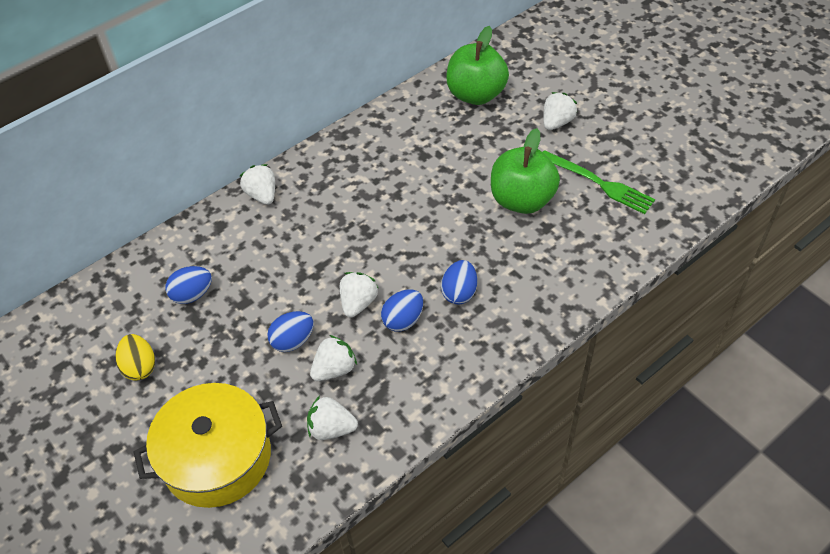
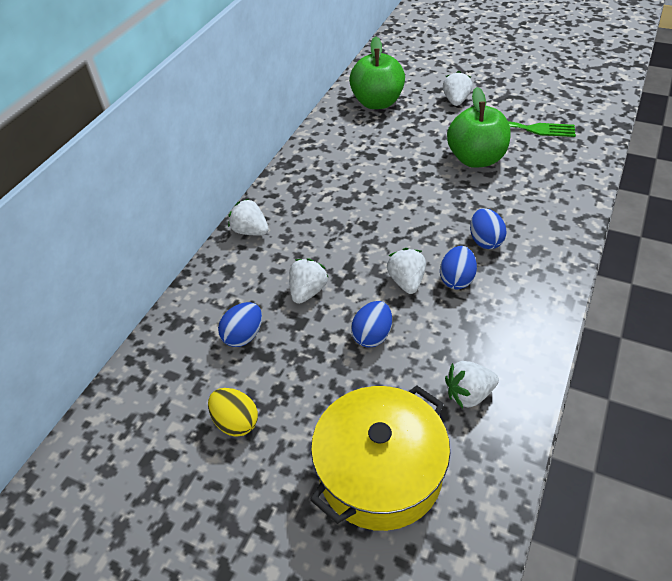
camera: 25 degrees left, 5 degrees down
(334, 369) = (430, 343): white strawberry -> white strawberry (308, 291)

